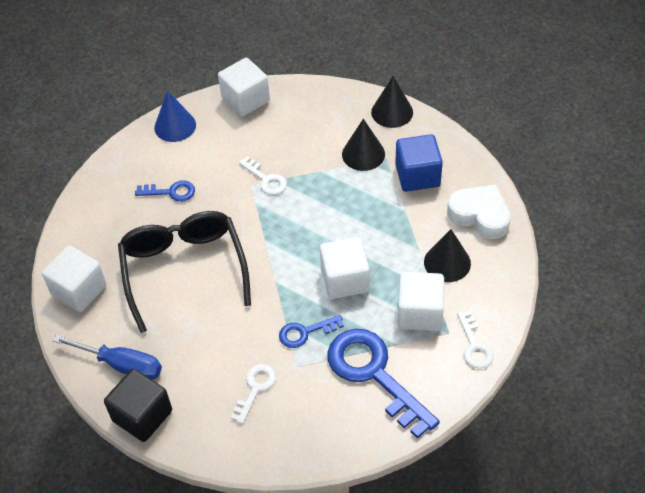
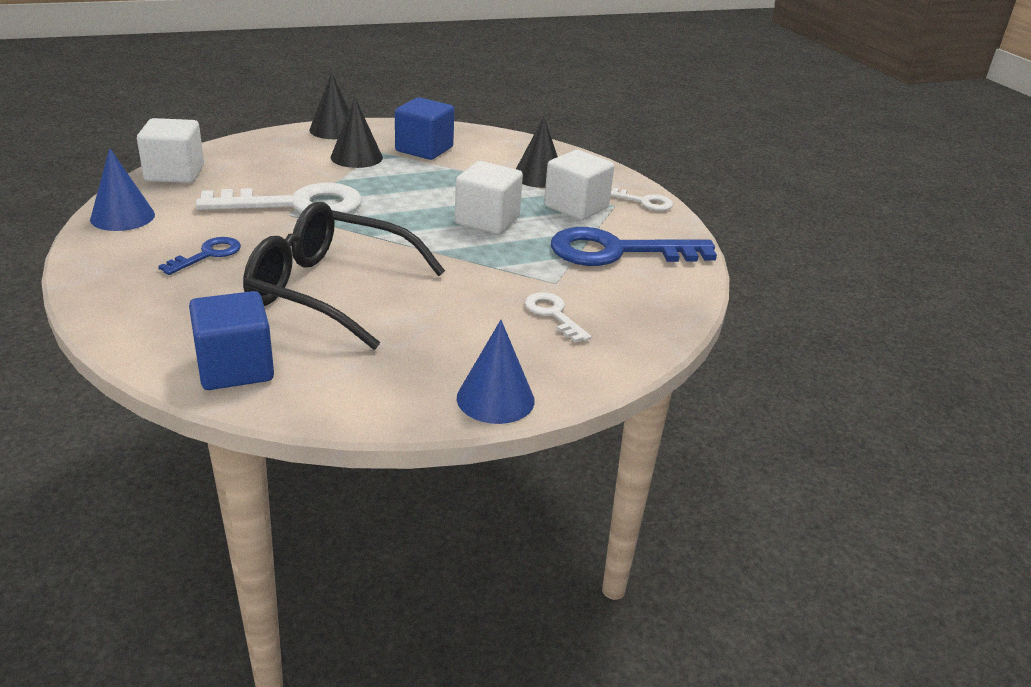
camera: 60 degrees left, 20 degrees down
(79, 290) = (235, 368): white cube -> blue cube
(122, 365) = (400, 383): blue screwdriver -> none
(142, 415) = (495, 399): black cube -> blue cone
(266, 179) = (296, 204): white key -> white key, size x2.03
(305, 332) = (520, 262): blue key -> none
(480, 215) = (510, 147): white heart -> none

